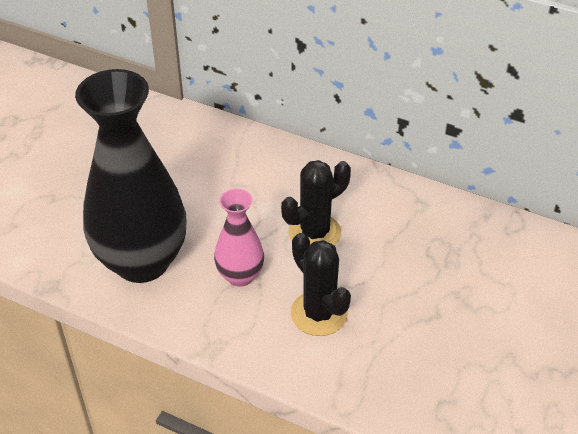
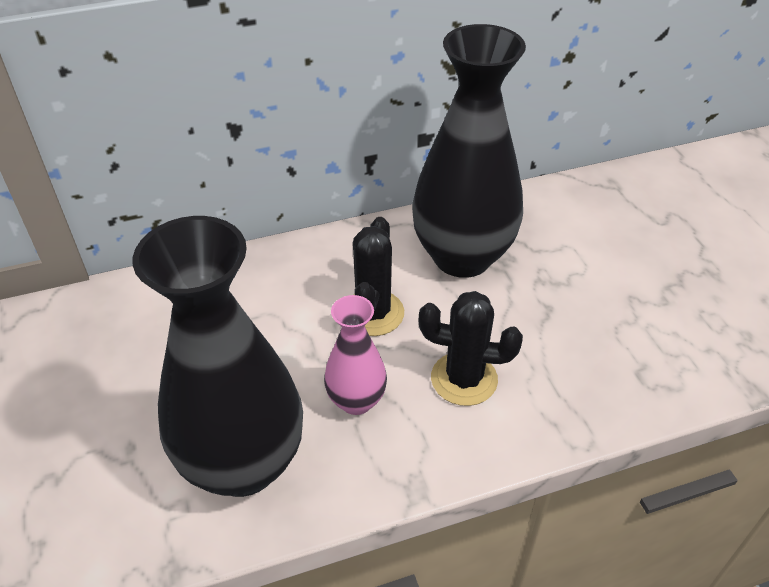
camera: 45 degrees left, 0 degrees up
(421, 239) = (462, 257): none -> black vase

